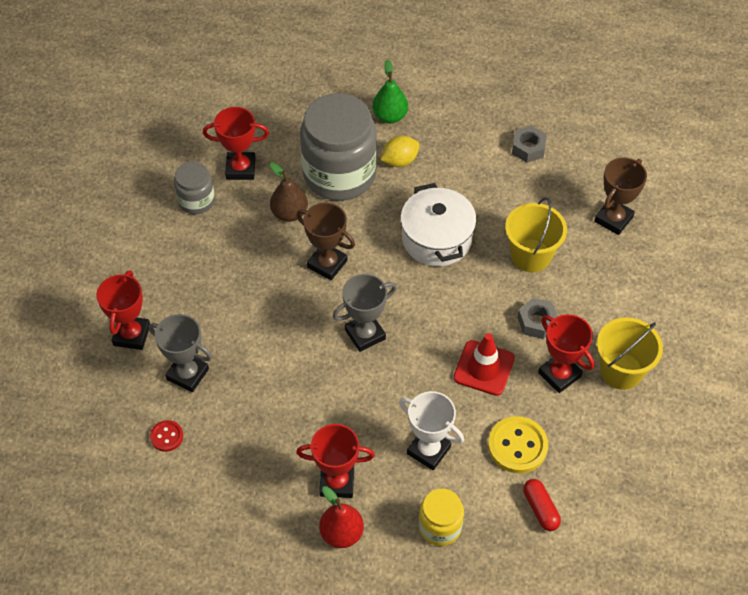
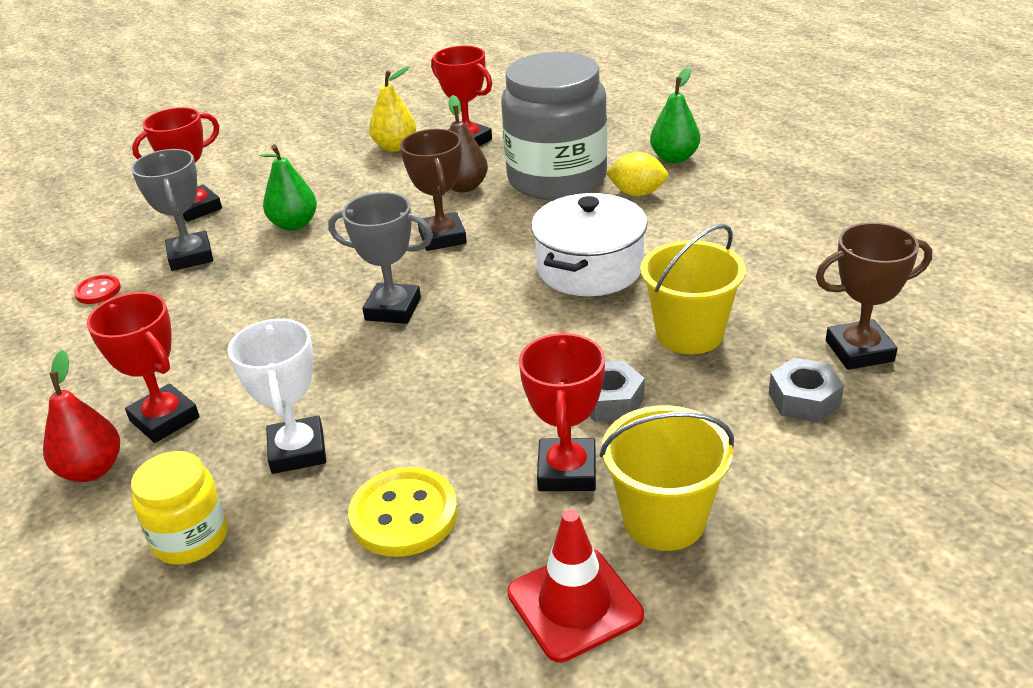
camera: 45 degrees right, 20 degrees down
(196, 201) = (395, 147): grey jar -> yellow pear
(220, 308) = (294, 224): none -> green pear
(484, 368) = (478, 409): red traffic cone -> red traffic cone (574, 604)
(528, 148) = (814, 240): grey nut -> grey nut (804, 399)
(540, 509) = (330, 609): red capsule -> none

